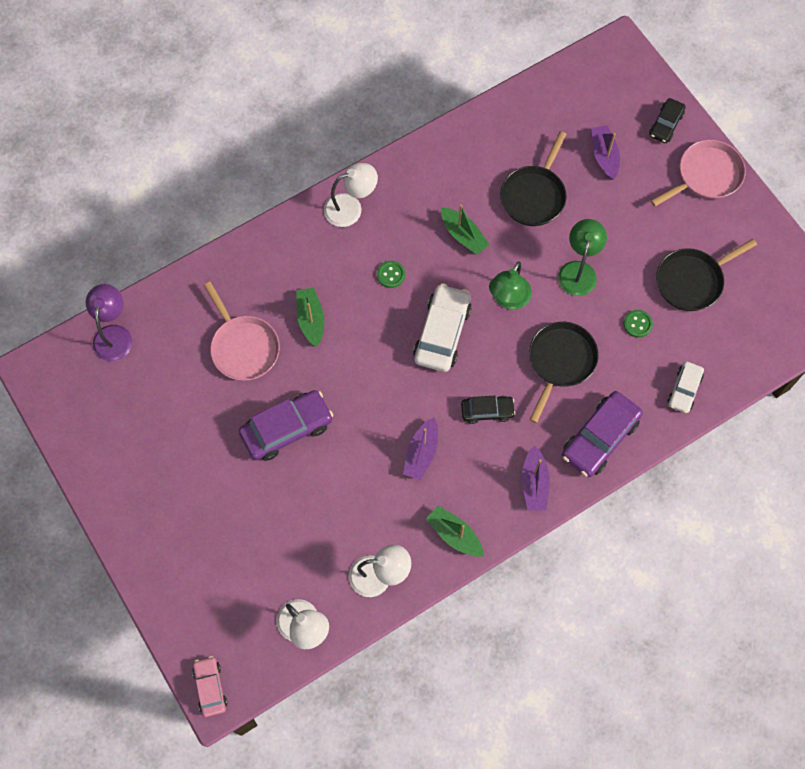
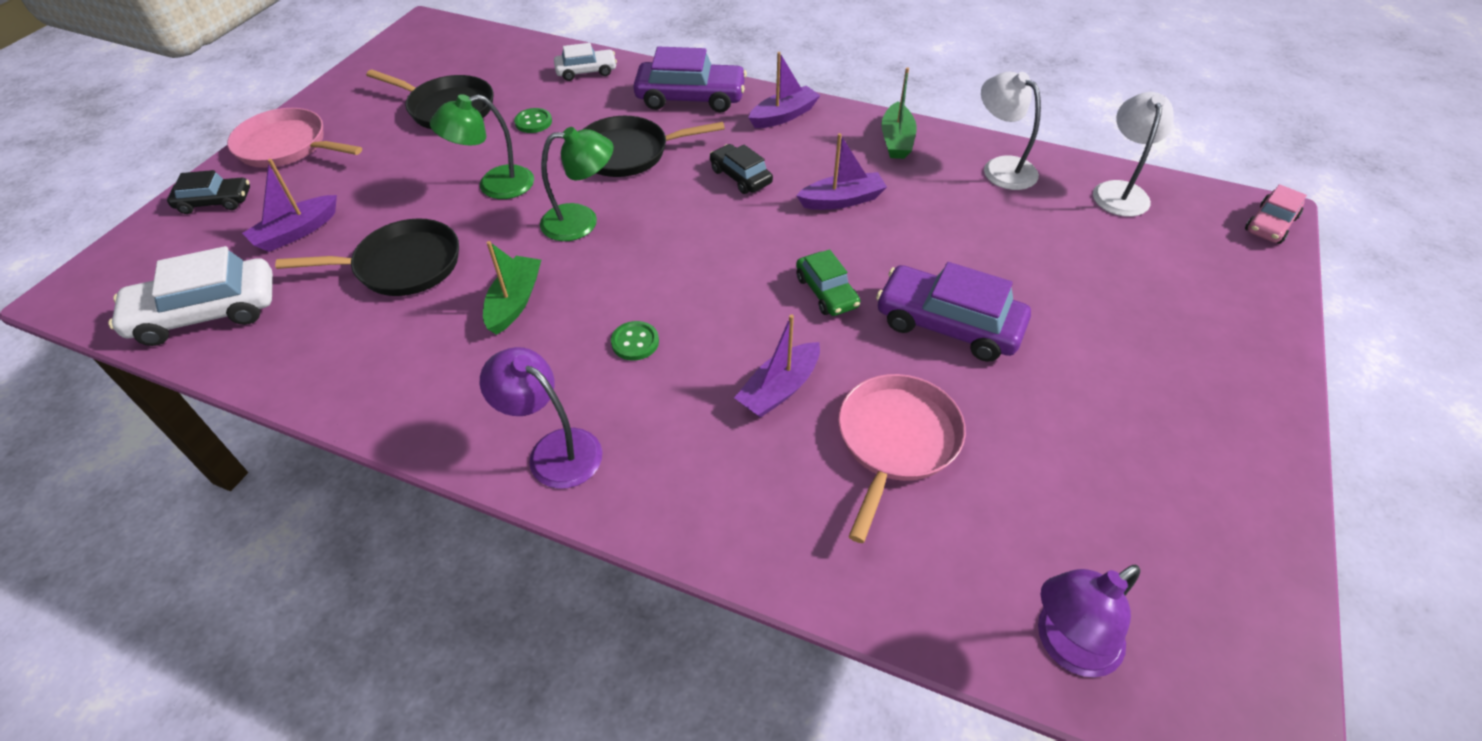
camera: 125 degrees left, 20 degrees down
(311, 319) = (779, 389): green boat -> purple boat
(351, 208) = (554, 450): white lamp -> purple lamp
(355, 387) = (826, 292): none -> green car
(442, 333) = (677, 254): white car -> white car (206, 313)

